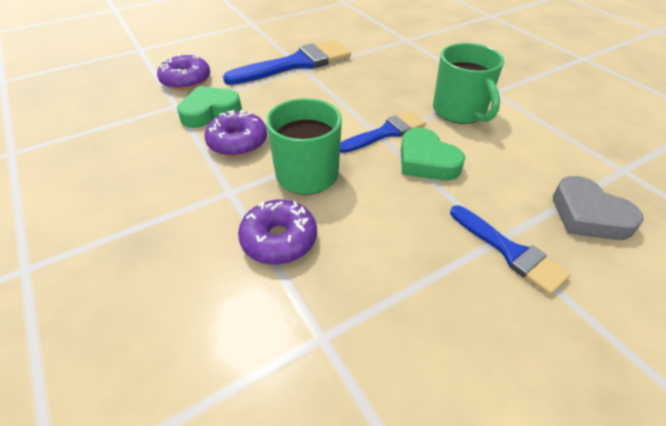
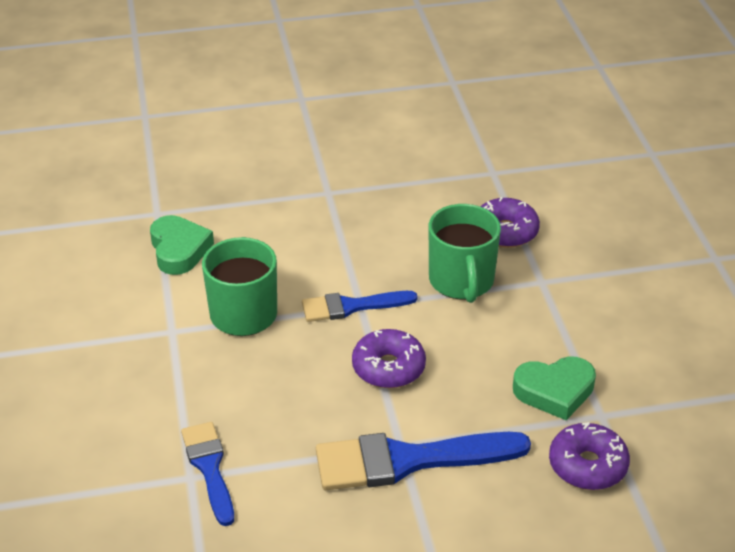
camera: 160 degrees left, 5 degrees down
(238, 142) = (525, 335): purple donut -> purple donut (388, 368)
(426, 161) = (333, 265): green heart -> green heart (179, 250)
(509, 251) = (328, 184): blue brush -> blue brush (209, 468)
(588, 215) = (239, 190): grey heart -> none

